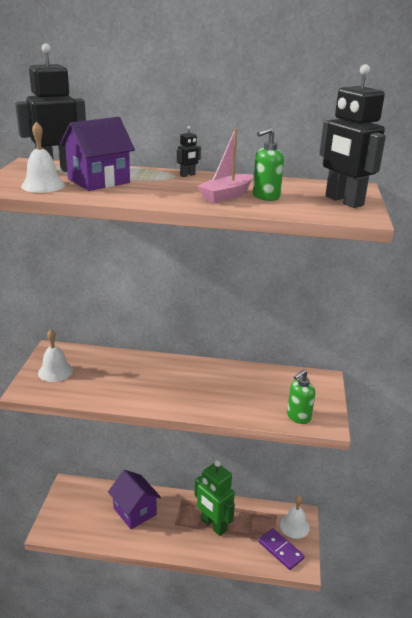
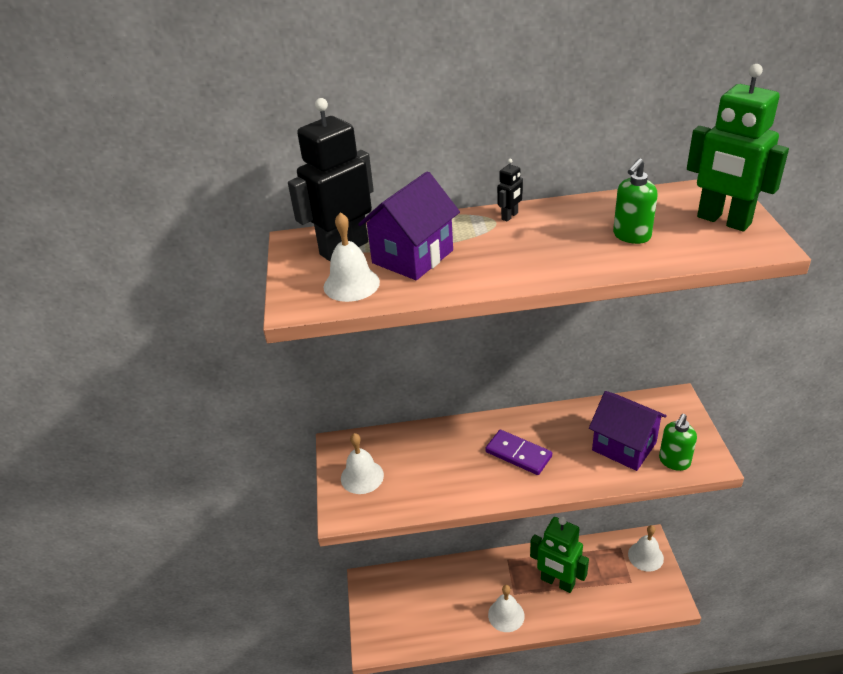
camera: 10 degrees left, 10 degrees up
(135, 511) = (461, 591): purple house -> purple house (624, 446)
(161, 538) = (506, 615): none -> white bell
(226, 196) = (585, 246): pink boat -> none
(280, 550) = (643, 590): purple domino -> purple domino (518, 454)
(343, 201) = (723, 221): black robot -> green robot

